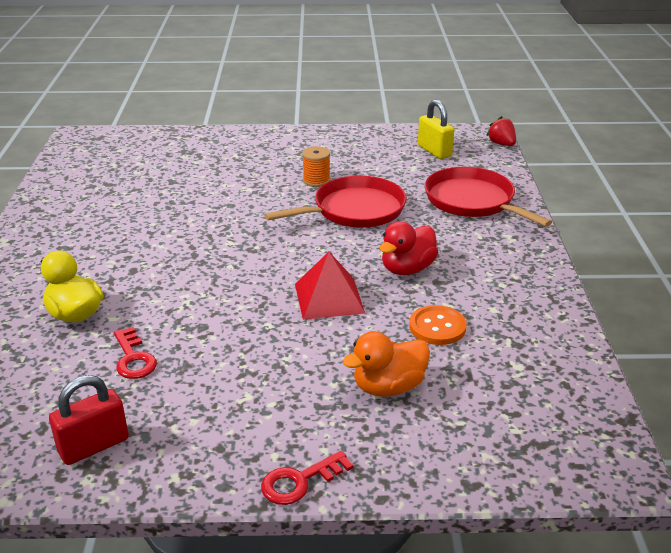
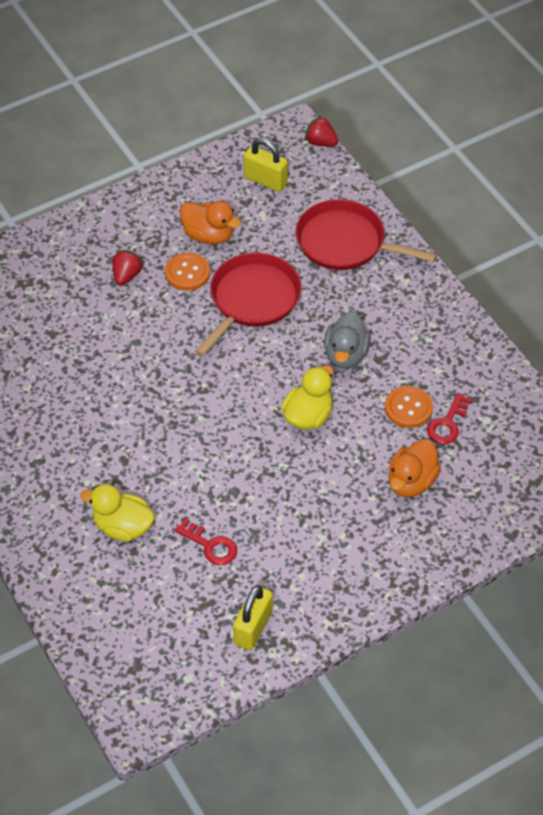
camera: 30 degrees left, 20 degrees up
(94, 446) = (253, 628): red padlock -> yellow padlock
(266, 168) = (126, 276): none -> red strawberry
(300, 481) = (407, 585): red key -> red key (447, 423)
(316, 180) = (187, 273): orange spool -> orange button
(329, 298) = (308, 416): red pyramid -> yellow duck
(356, 166) = (209, 235): none -> orange duck
(407, 269) = (346, 355): red duck -> grey duck

